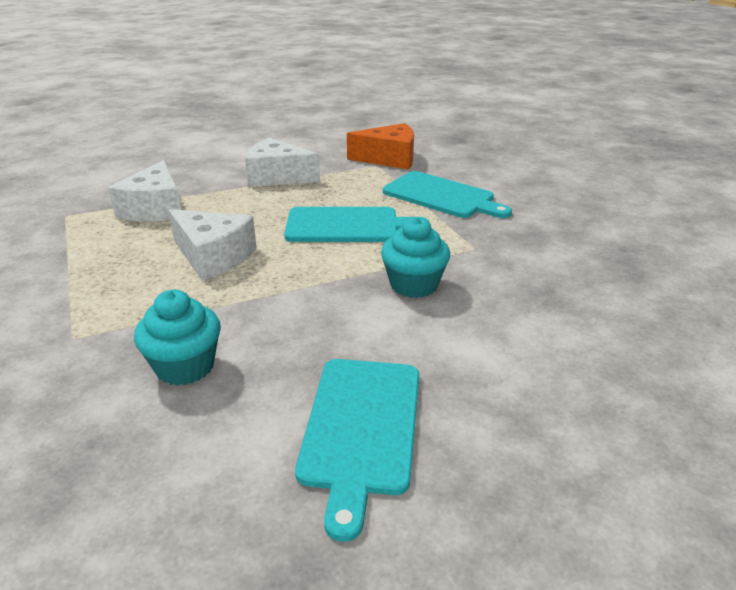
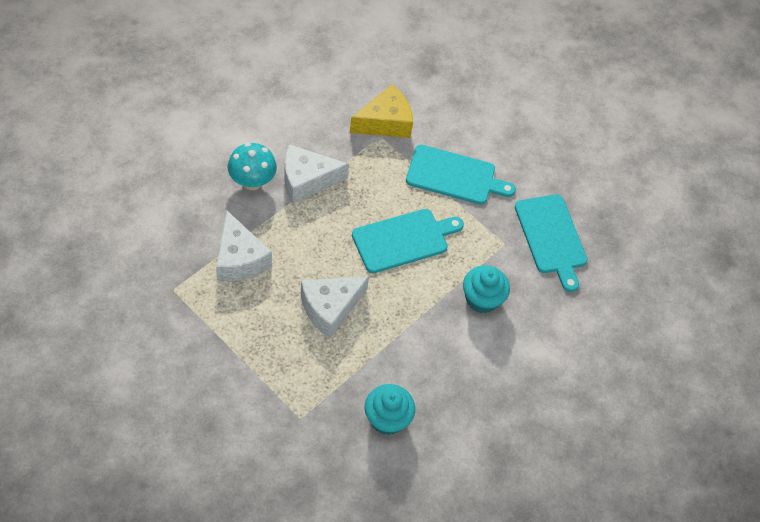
camera: 30 degrees left, 25 degrees up
(213, 256) = (330, 308): white cheese -> white cheese turned 135 degrees clockwise
(222, 170) = (252, 182): none -> turquoise mushroom
(361, 428) = (507, 431): turquoise cutting board -> turquoise cutting board (551, 237)
(389, 159) = (385, 122): orange cheese -> yellow cheese

